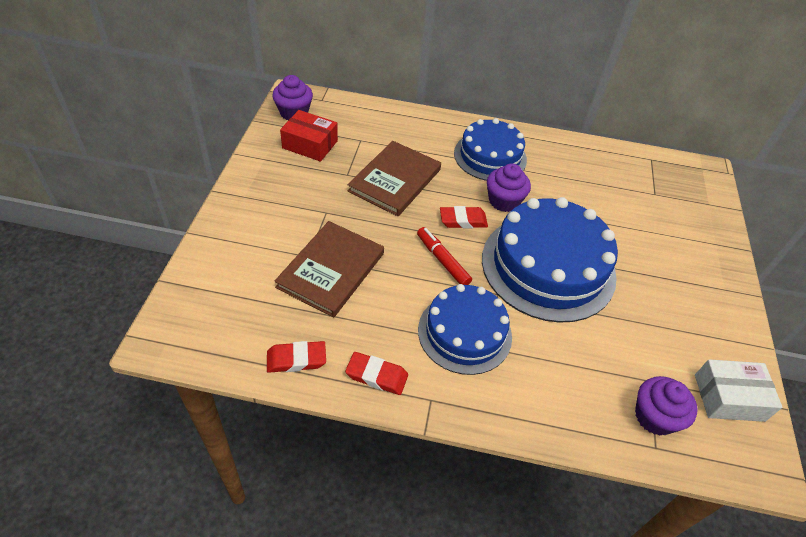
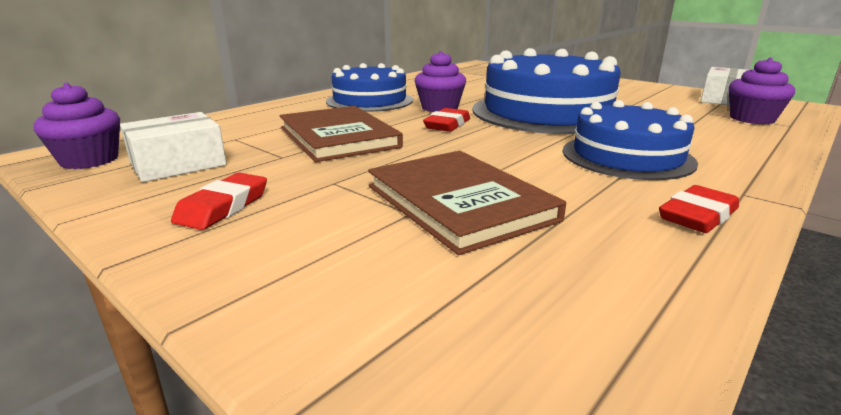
camera: 55 degrees left, 25 degrees down
(296, 359) = (653, 273): red eraser -> red eraser (223, 207)
(310, 144) = (178, 164): red box -> white box
(442, 260) = (501, 143): red marker -> none

